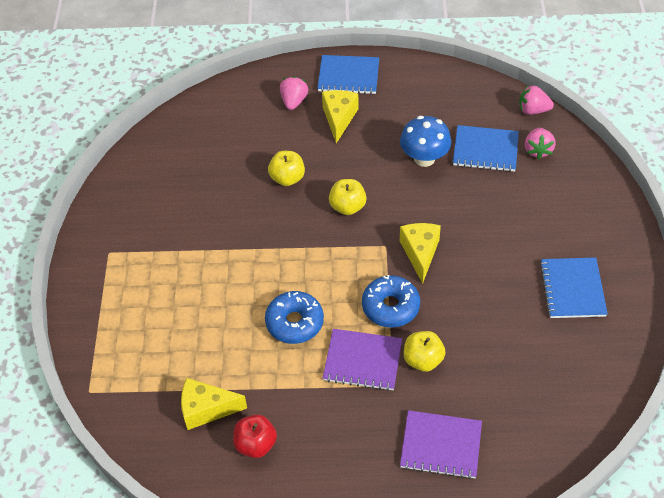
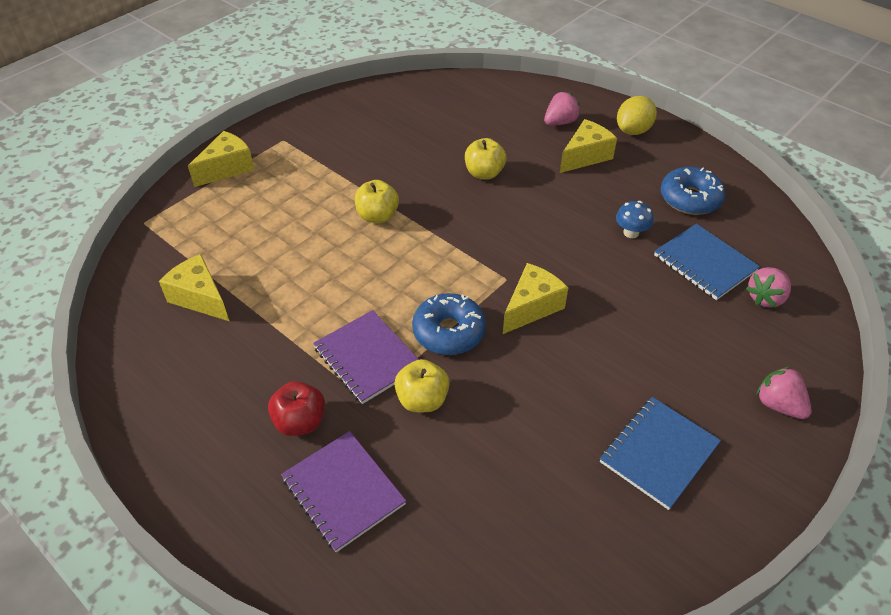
camera: 40 degrees right, 5 degrees down
(96, 305) = (227, 168): none -> yellow cheese
(256, 444) = (198, 355): red apple -> red apple (300, 422)
(294, 322) = (351, 284): blue donut -> blue donut (690, 199)
(347, 207) = (510, 226): yellow apple -> yellow apple (377, 216)
(348, 76) = (633, 130): blue notebook -> yellow lemon
(424, 158) = (631, 233): blue mushroom -> blue mushroom, size x0.59
(533, 110) = (800, 260): pink strawberry -> pink strawberry (778, 405)

